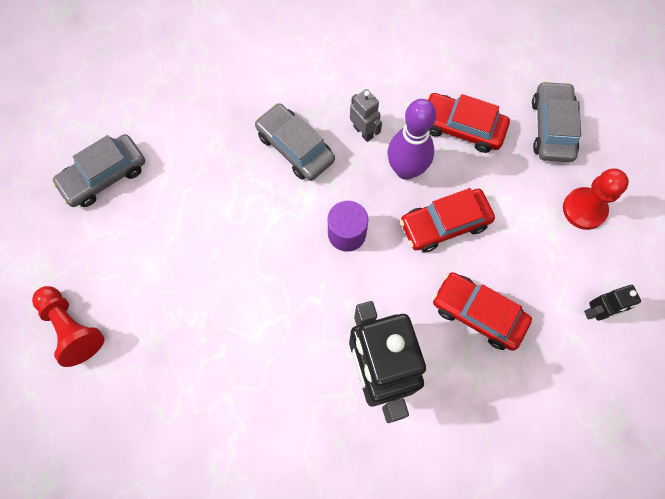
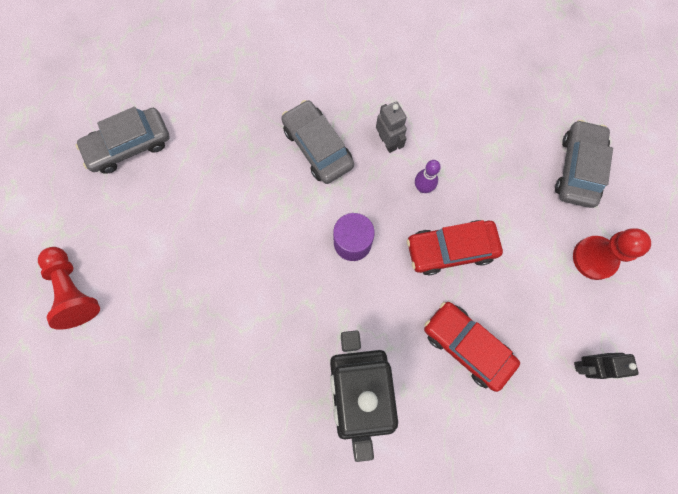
camera: 10 degrees right, 5 degrees up
(406, 170) = (423, 188): purple bowling pin -> purple bowling pin, size x0.51
(461, 127) = (486, 153): red car -> none

